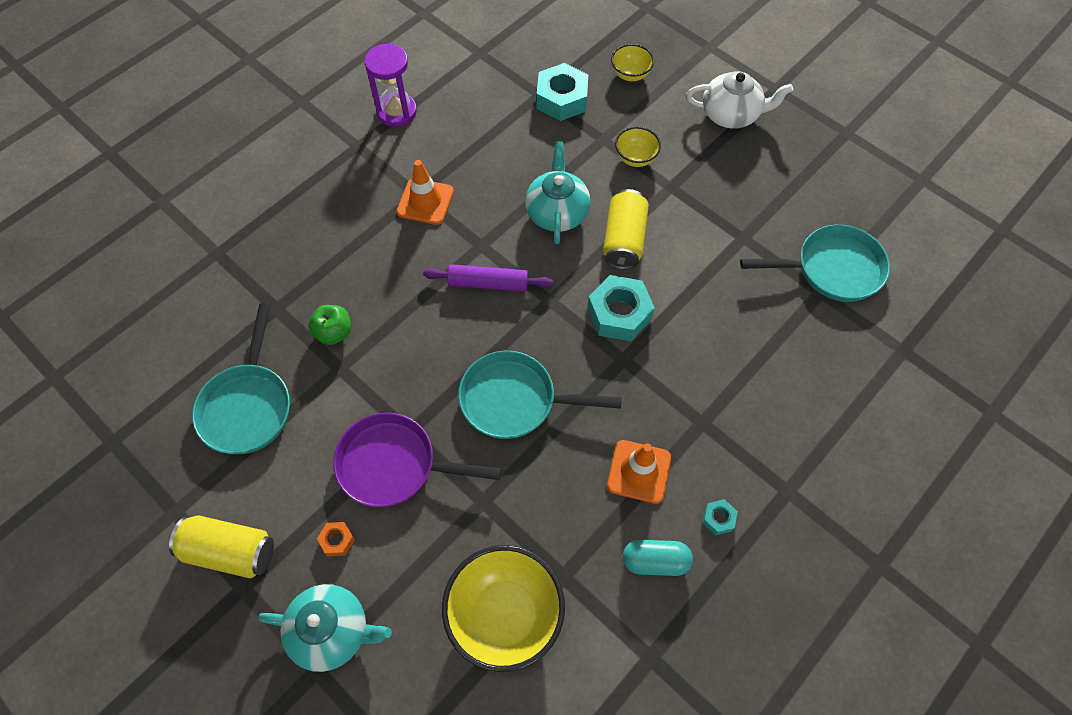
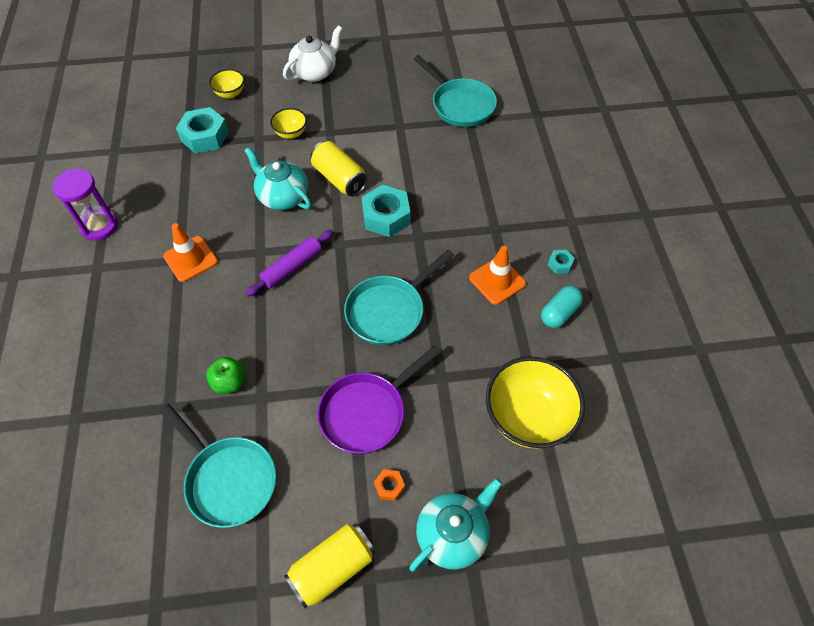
camera: 50 degrees left, 5 degrees down
(832, 269) = (460, 105): turquoise pan -> turquoise pan turned 105 degrees clockwise

